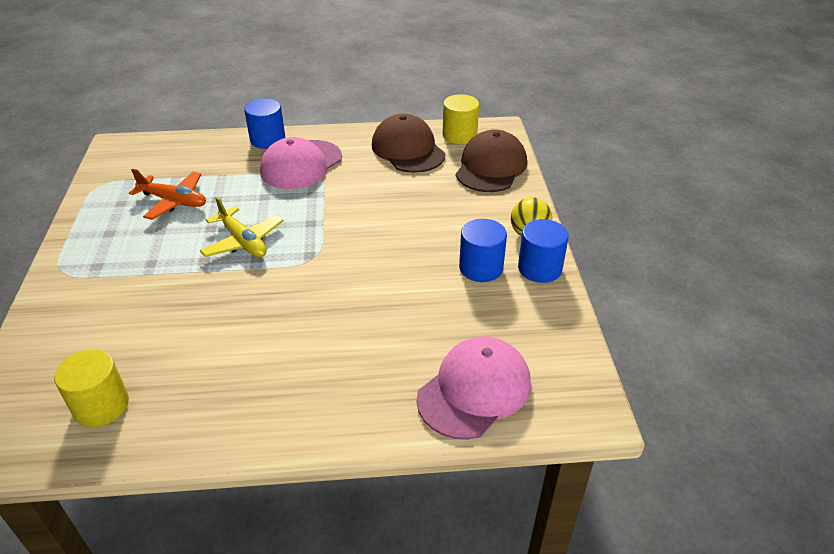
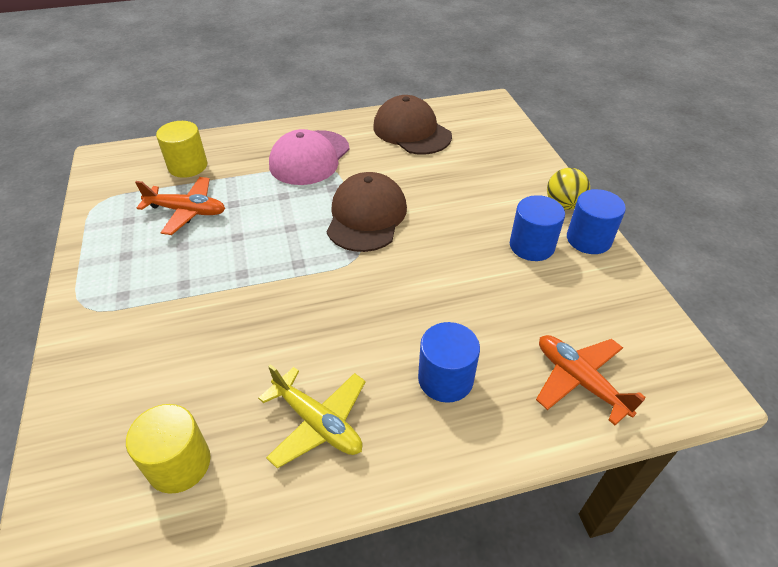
camera: 10 degrees left, 5 degrees up
(243, 241) = (277, 247): yellow plane -> yellow plane (317, 423)
(267, 139) = (265, 135): blue cylinder -> blue cylinder (445, 379)
(459, 135) = (456, 112): yellow cylinder -> yellow cylinder (188, 166)
(474, 390) = (579, 381): pink cap -> orange plane
(491, 167) = (499, 141): brown cap -> brown cap (366, 216)

